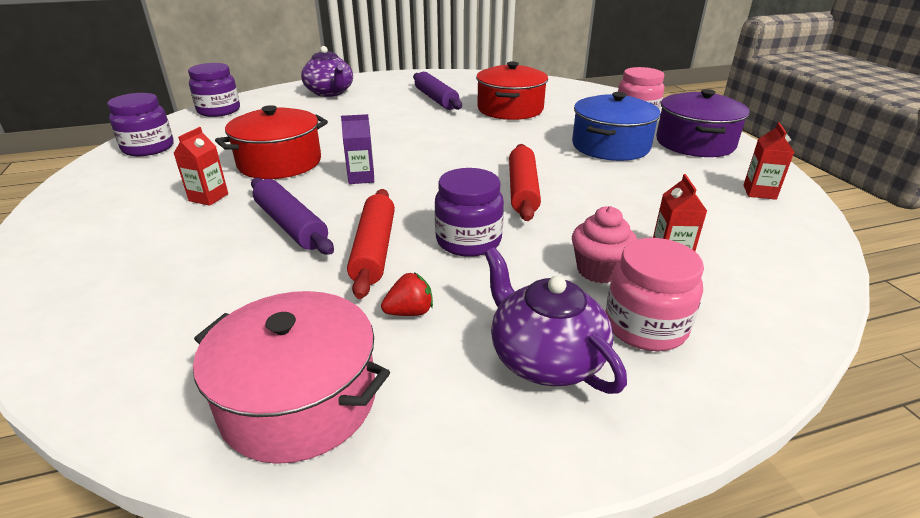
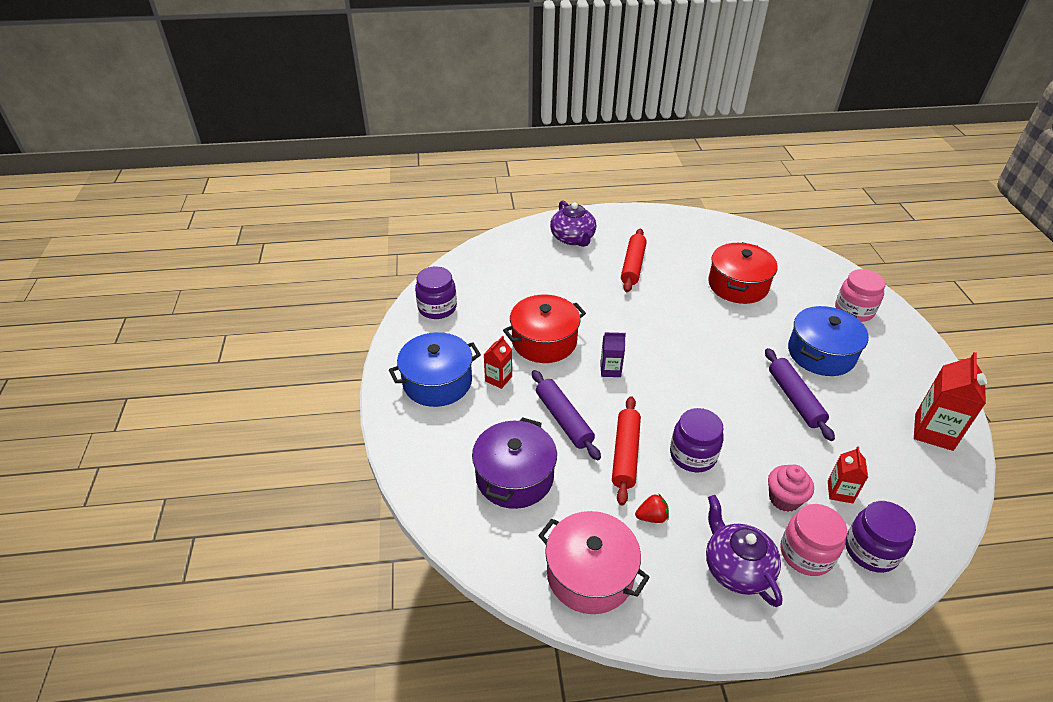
camera: 10 degrees right, 10 degrees up
(119, 207) = (437, 382): none -> blue pot
(219, 111) = (481, 258): purple jar -> purple jar (871, 550)
(436, 99) = (670, 260): purple rolling pin -> purple rolling pin (794, 399)
(522, 190) = (738, 403): red rolling pin -> red rolling pin (632, 265)
(695, 143) = (898, 358): purple pot -> purple pot (514, 477)
(759, 192) = (933, 432): red carton -> red carton, size x1.73

